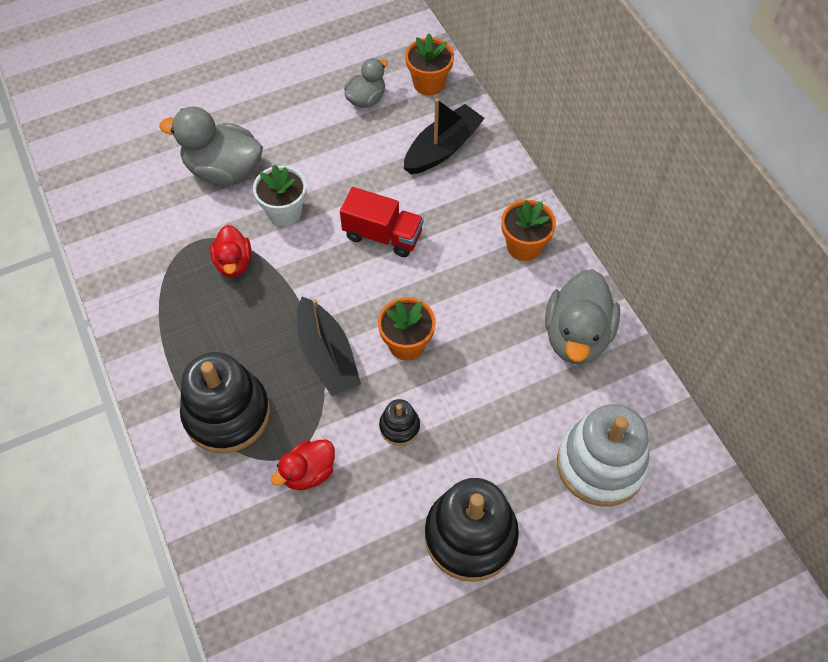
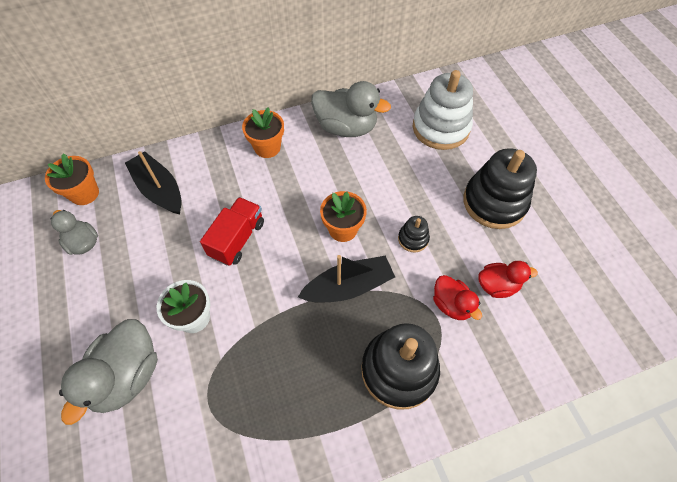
camera: 85 degrees left, 0 degrees up
(233, 263) = (242, 365): red duck -> red duck (497, 285)

